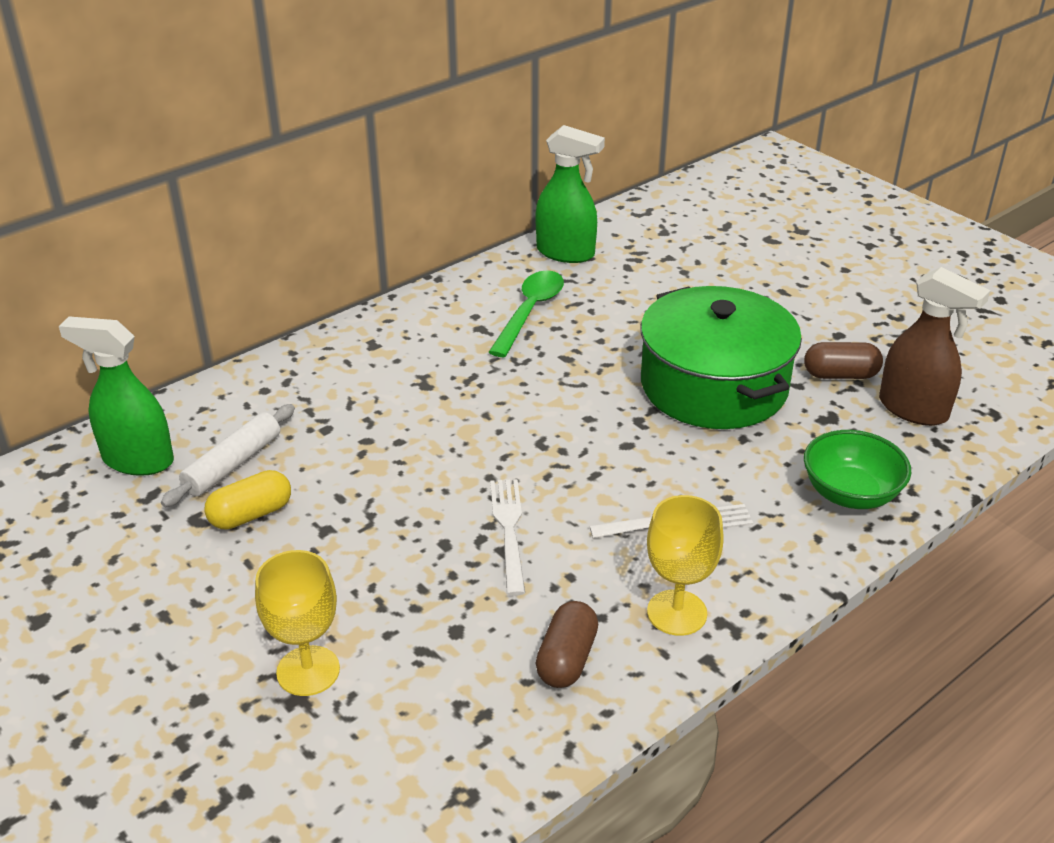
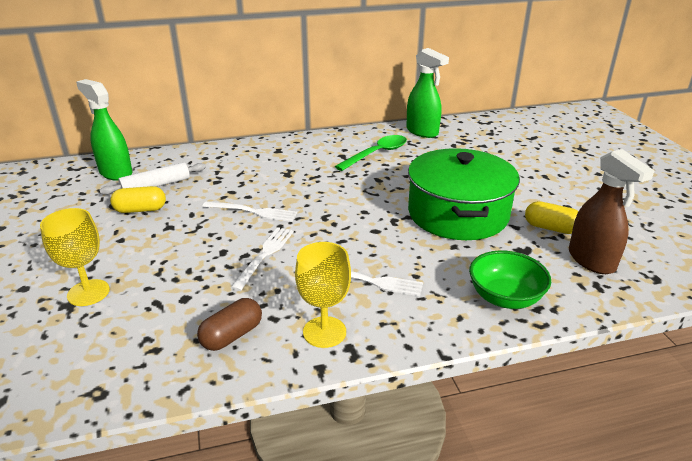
camera: 25 degrees right, 5 degrees down
(431, 465) = (253, 212): none -> white fork
(840, 375) = (551, 228): brown capsule -> yellow capsule

